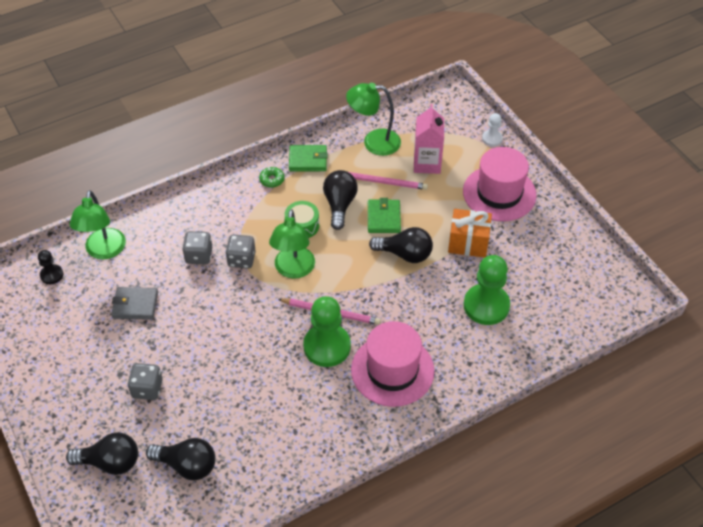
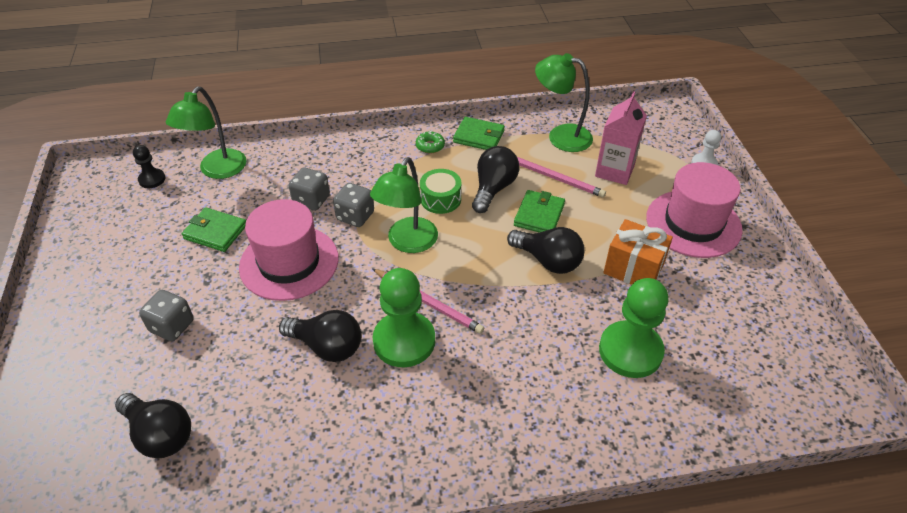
camera: 20 degrees right, 5 degrees down
(110, 462) = (78, 399): black light bulb -> black light bulb (327, 346)
(135, 305) = (215, 232): grey wallet -> green wallet
(392, 370) = (473, 396): pink hat -> pink hat (289, 262)

